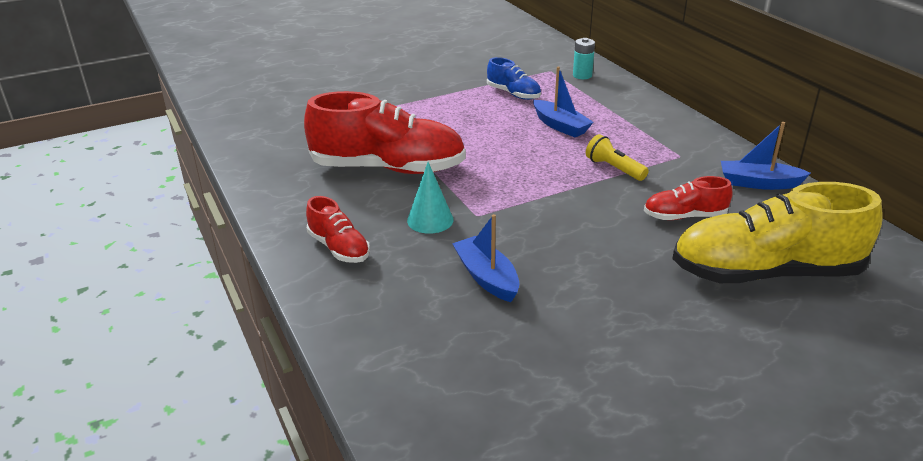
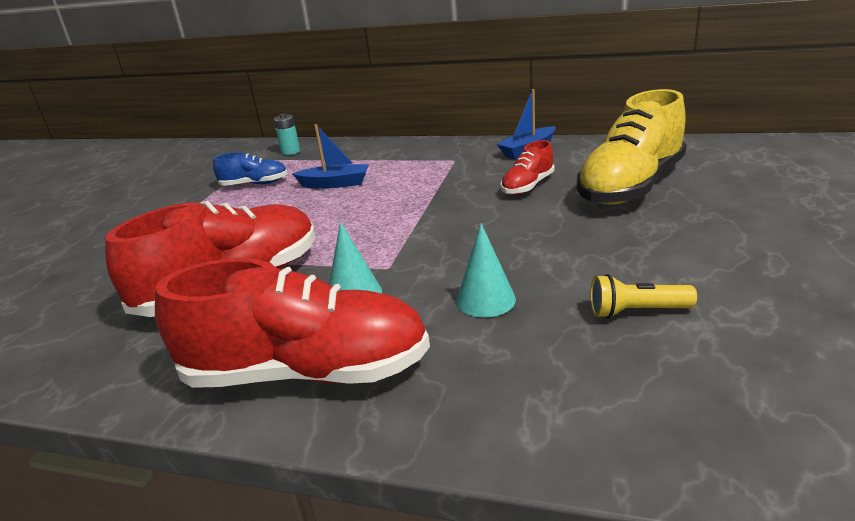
camera: 45 degrees left, 5 degrees down
(339, 248) = (307, 372): red shoe -> red shoe, size x2.04
(487, 277) = (485, 300): blue boat -> turquoise cone
(614, 168) = (428, 187): yellow flashlight -> yellow flashlight (636, 311)

